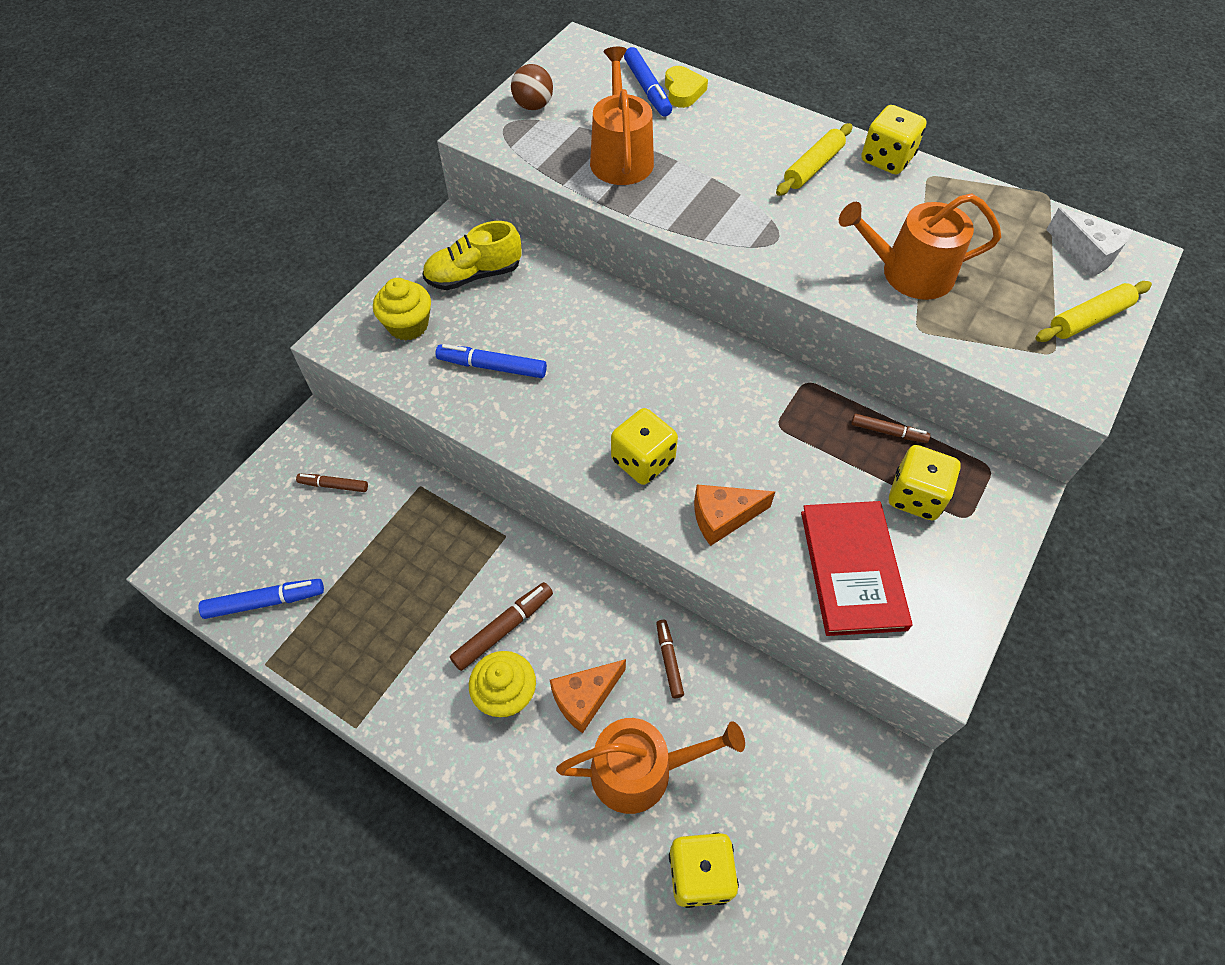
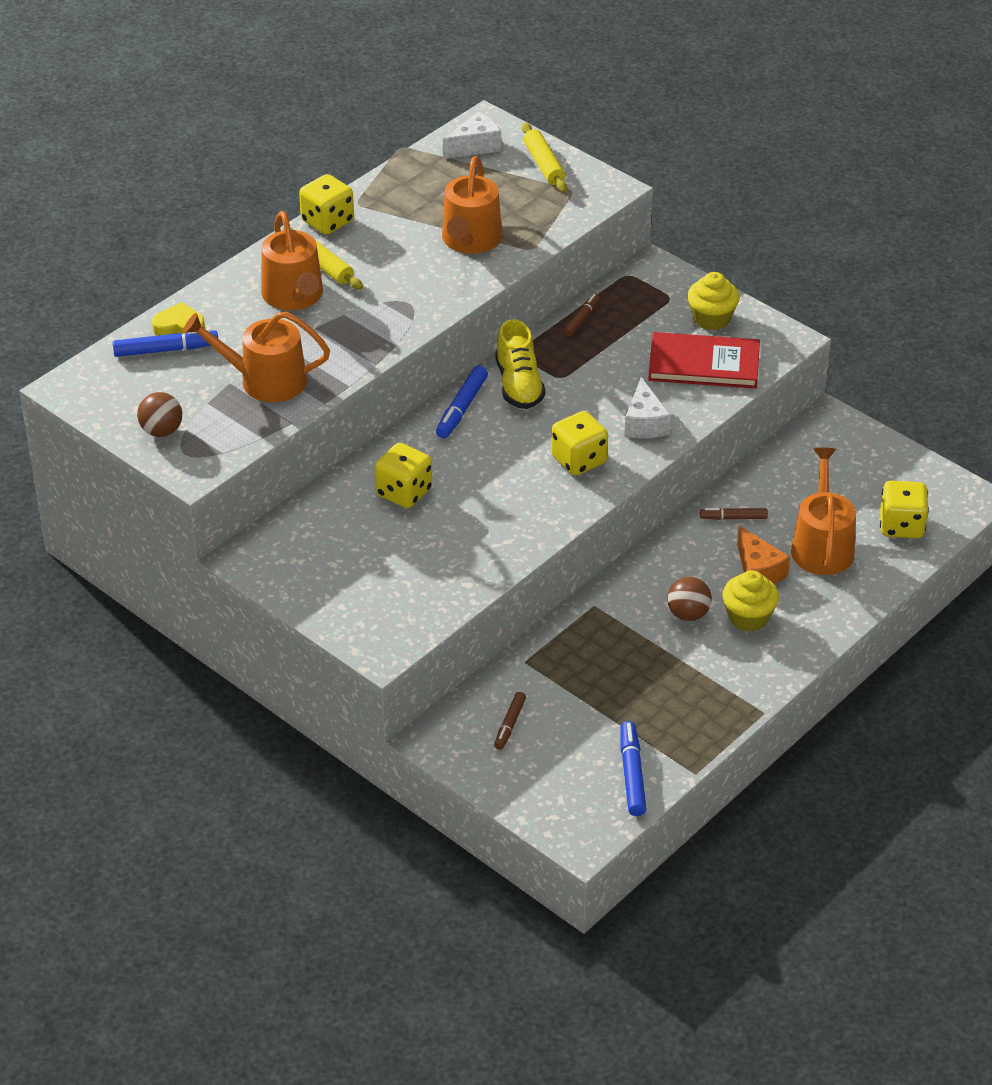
camera: 80 degrees left, 15 degrees down
(408, 325) = (378, 599): yellow cupcake -> yellow cupcake (711, 318)
(474, 275) = (322, 548): yellow shoe -> yellow shoe (519, 385)
(492, 367) = (449, 543): blue marker -> blue marker (461, 408)
(503, 629) = (688, 614): brown marker -> brown ball
(723, 517) = (644, 423): orange cheese -> white cheese
(756, 155) = (294, 296): none -> orange watering can
(915, 496) = (646, 318): yellow dice -> yellow dice (404, 492)

